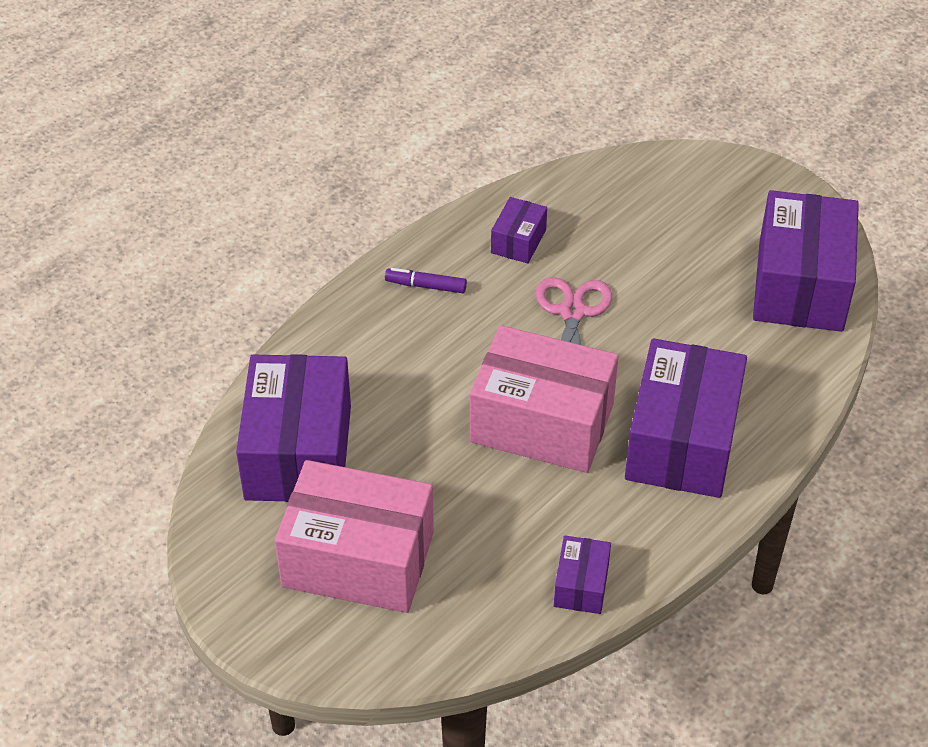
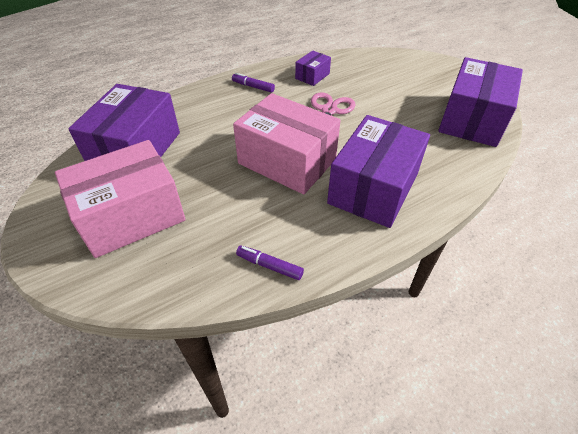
camera: 15 degrees right, 0 degrees up
(358, 559) = (131, 216): pink box -> pink box turned 60 degrees counterclockwise
(581, 585) = (269, 266): purple box -> purple marker

